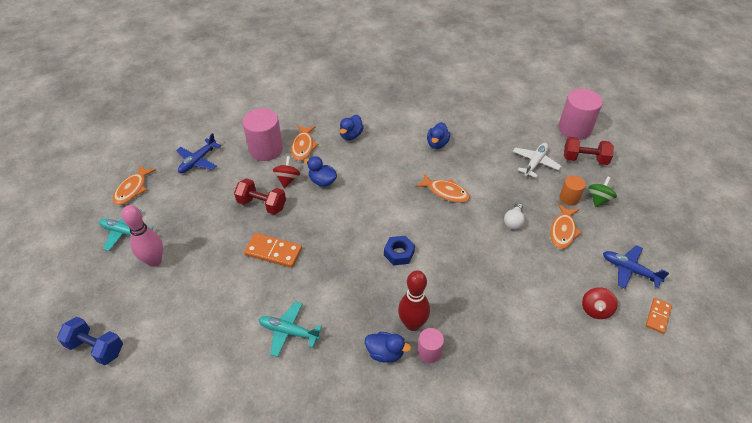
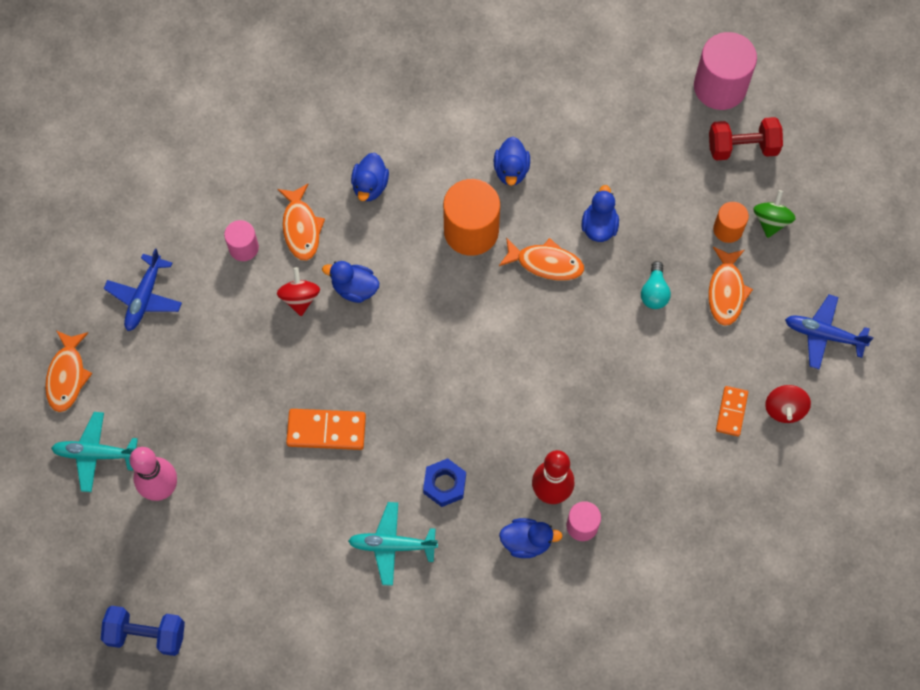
camera: 15 degrees left, 20 degrees up
(262, 204) = (278, 354): red dumbbell -> none
(266, 149) = (243, 247): pink cylinder -> pink cylinder, size x0.54
(399, 253) = (504, 387): blue nut -> blue nut (444, 484)
(403, 167) = (471, 231): none -> orange cylinder
(485, 180) = (599, 226): none -> blue duck
(513, 221) = (654, 292): white light bulb -> turquoise light bulb
(535, 163) = (669, 173): white plane -> none
(658, 316) = (864, 398): orange domino -> orange domino (731, 412)

